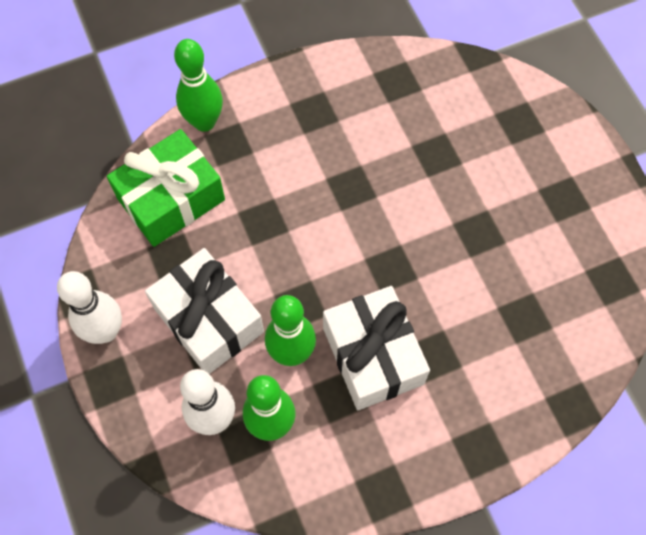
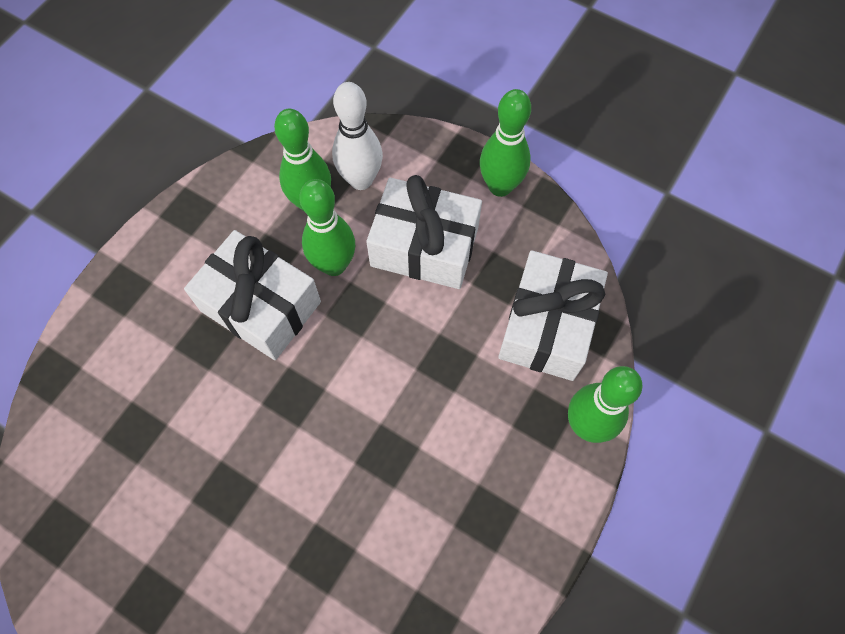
camera: 145 degrees right, 0 degrees up
(105, 331) = (500, 186): white bowling pin -> green bowling pin
(171, 199) = (547, 326): green gift -> white gift

